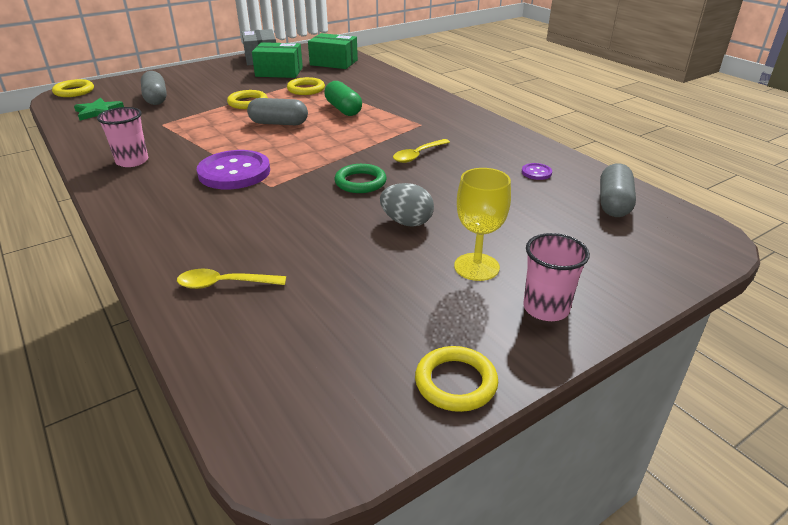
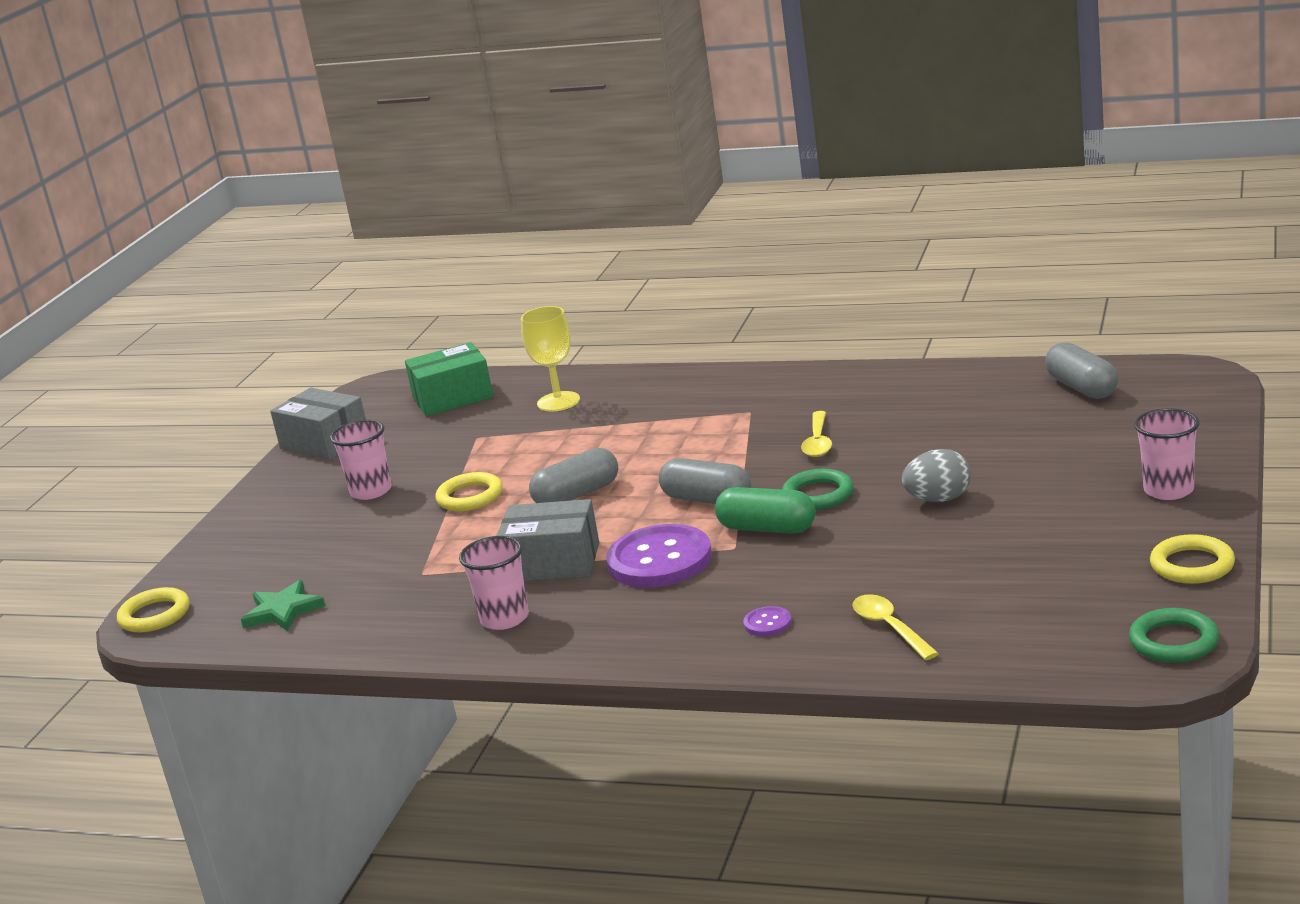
camera: 35 degrees left, 10 degrees down
(156, 98) = (319, 558): grey capsule -> grey capsule (707, 500)
(203, 147) = (552, 562): none -> grey box
(224, 284) = (889, 627): yellow spoon -> yellow spoon turned 105 degrees clockwise
(229, 83) = (371, 491): none -> pink cup
(279, 72) = (406, 445): green box -> none
(306, 89) = (506, 445): yellow ring -> none
(325, 441) = (1173, 641): none -> green ring
(343, 109) = (617, 442): green capsule -> green capsule (767, 528)
(476, 267) = (1066, 495): yellow goblet -> yellow goblet (558, 402)
(536, 172) = (966, 397): purple button -> purple button (767, 623)

